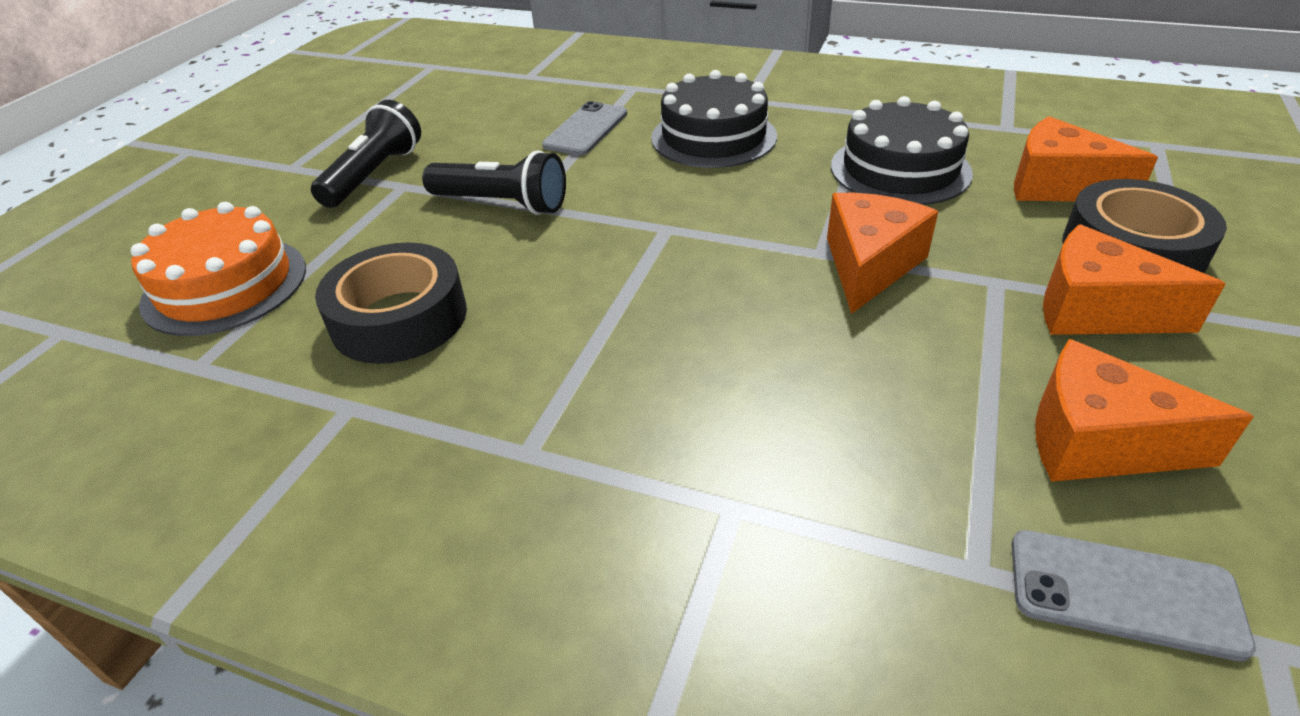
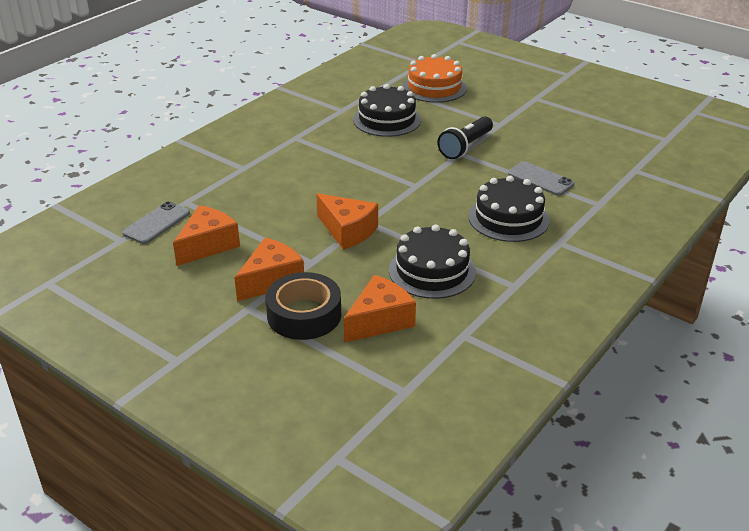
camera: 105 degrees right, 5 degrees down
(374, 174) = (515, 117): black flashlight -> none
(399, 318) = (387, 119): black tape -> black cake

